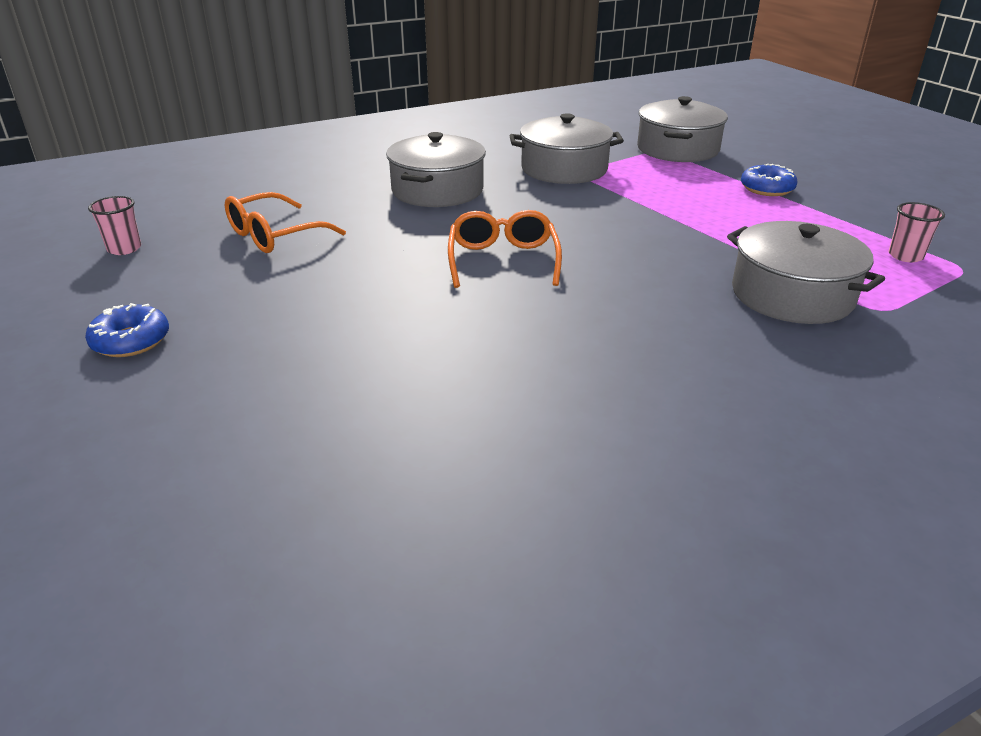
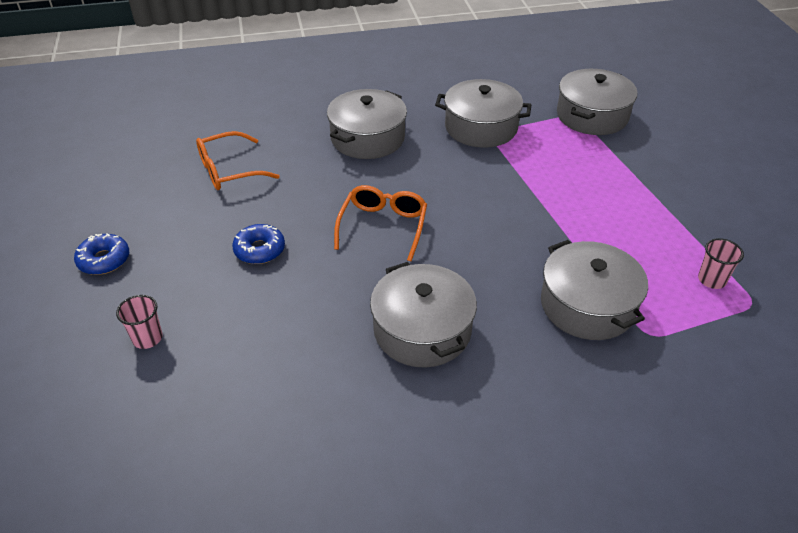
camera: 15 degrees right, 10 degrees up
(124, 249) = (123, 167): pink cup -> pink cup (147, 338)
(613, 346) = (422, 330): none -> grey pot
(767, 189) = (642, 179): blue donut -> blue donut (259, 250)

